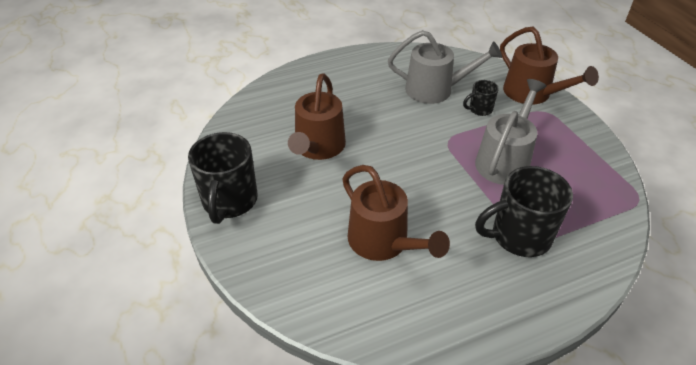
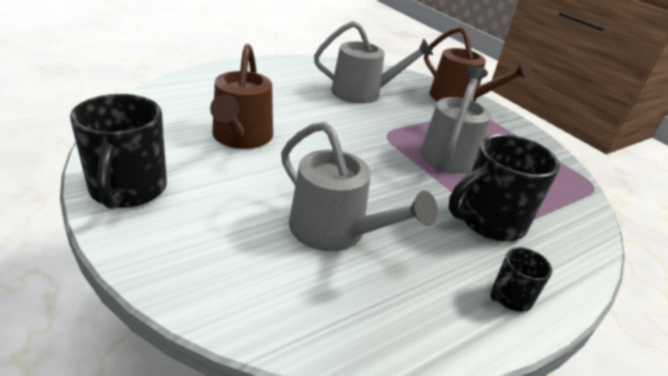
camera: 15 degrees left, 10 degrees down
(383, 242) = (335, 231): brown watering can -> grey watering can
(480, 109) = (412, 110): black mug -> black mug (510, 297)

